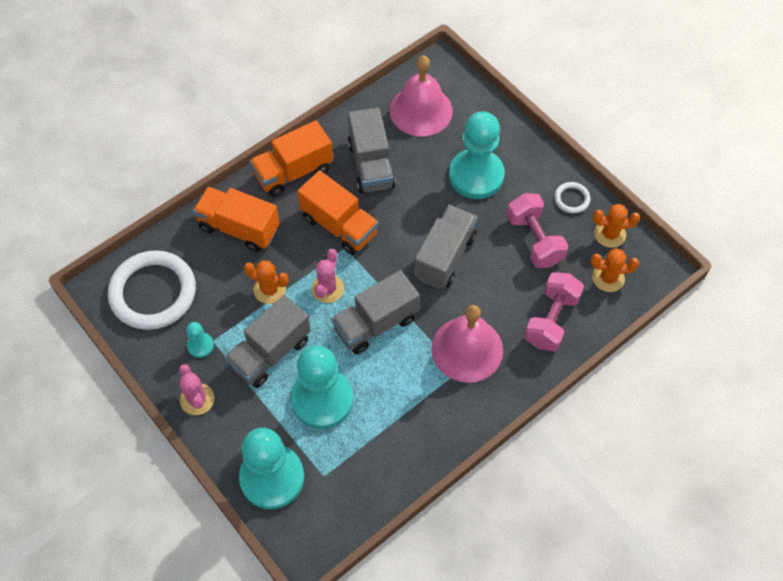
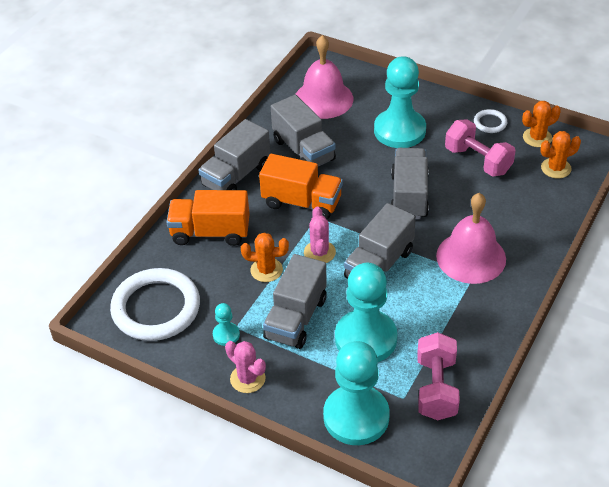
camera: 20 degrees left, 15 degrees down
(293, 172) = (236, 176): orange truck -> grey truck
(551, 320) = (528, 213): pink dumbbell -> pink dumbbell (436, 388)

